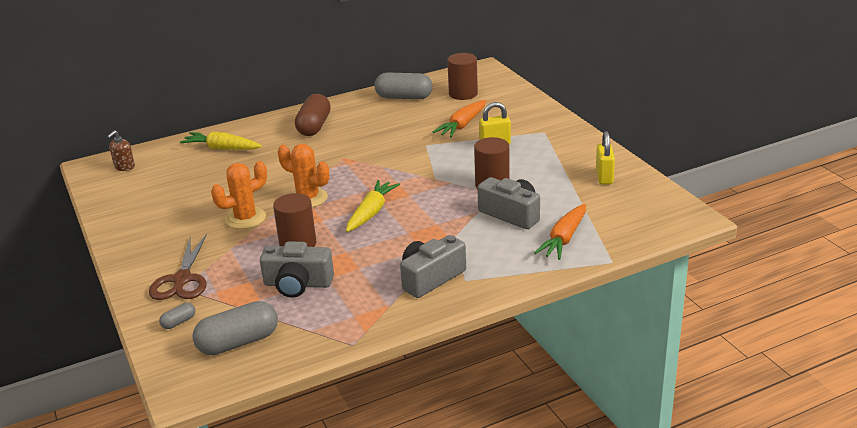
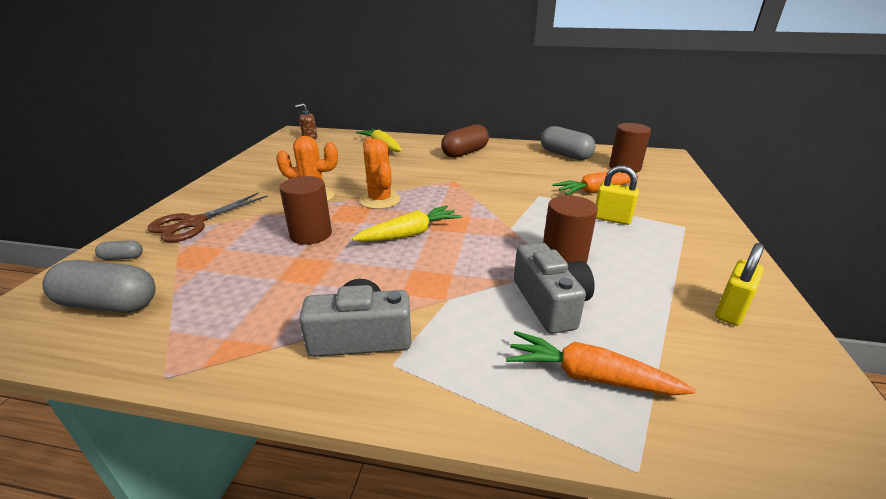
camera: 35 degrees right, 0 degrees up
(298, 284) = (248, 271): grey camera -> none
(564, 239) = (589, 376): orange carrot -> orange carrot turned 45 degrees clockwise

